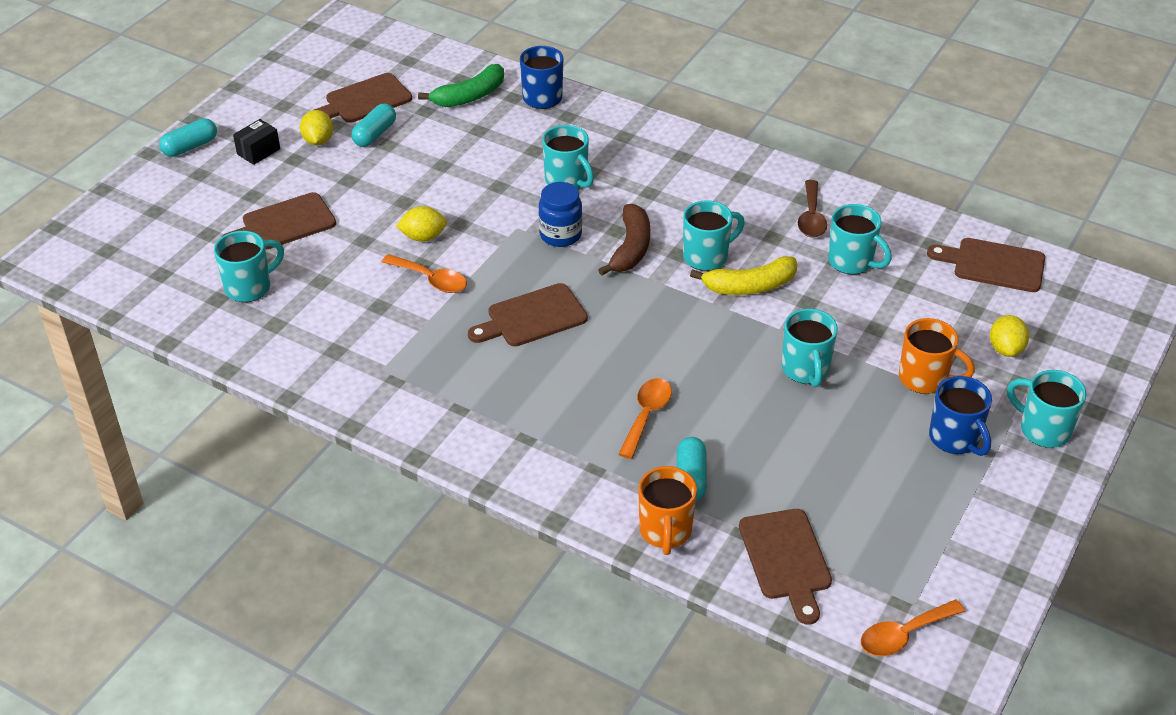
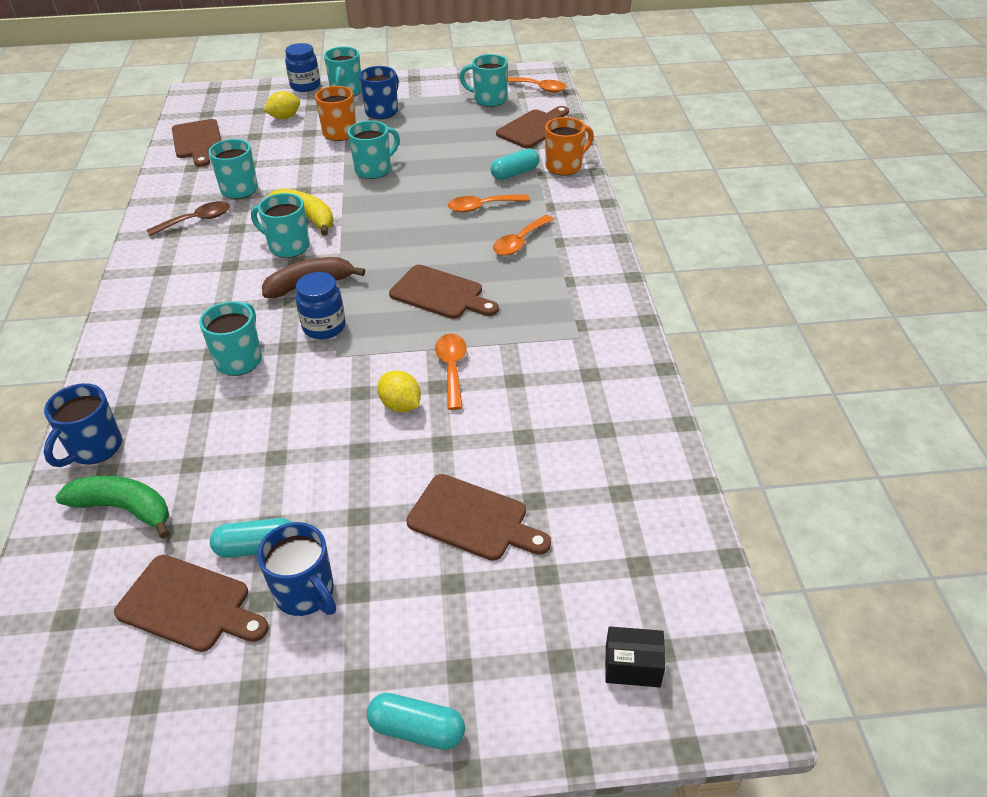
camera: 125 degrees left, 0 degrees up
(249, 287) = (582, 479): turquoise mug -> turquoise mug (489, 99)
(258, 151) = (370, 640): black box -> black box (632, 666)
(318, 141) = (306, 593): yellow lemon -> blue mug
(555, 409) = (519, 242): none -> orange spoon
(1093, 400) = (305, 86): none -> blue jar

